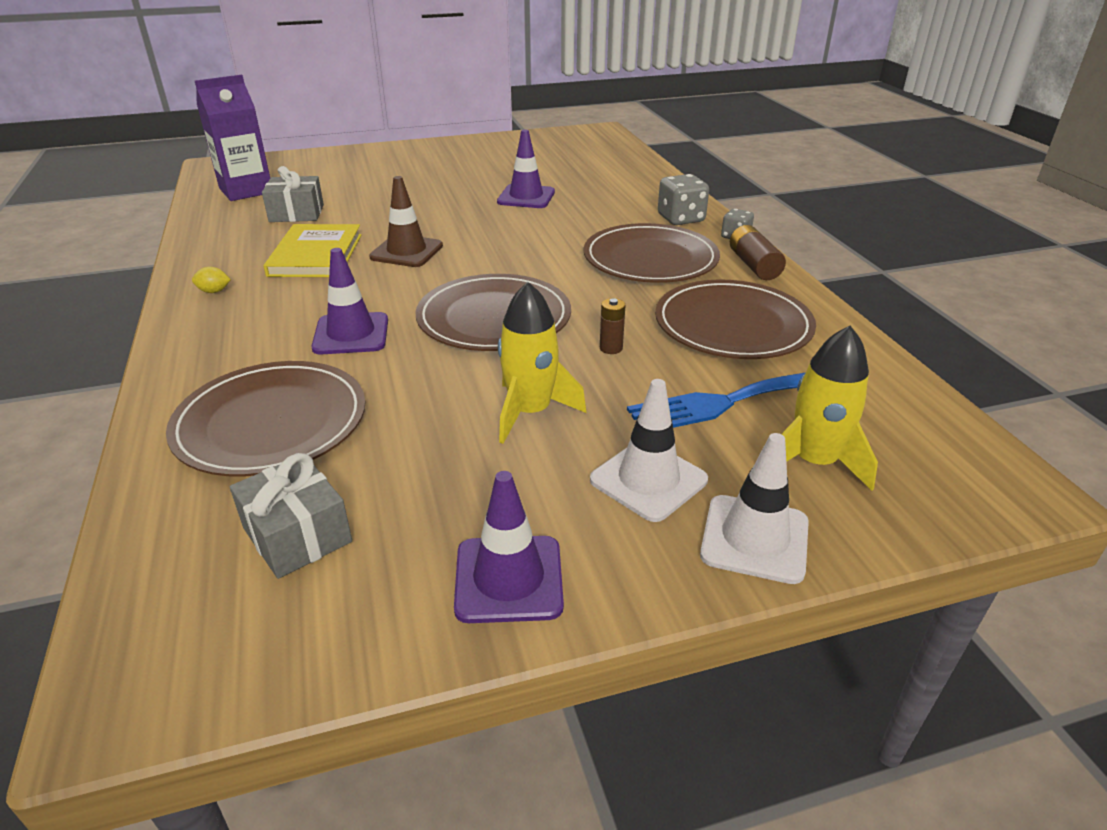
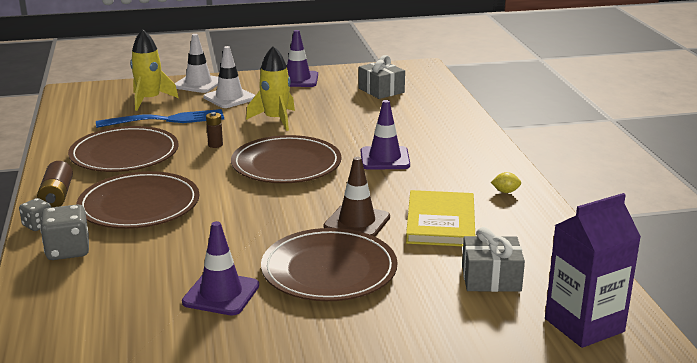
camera: 175 degrees left, 10 degrees down
(271, 423) = (412, 121): brown plate -> brown plate (329, 270)

